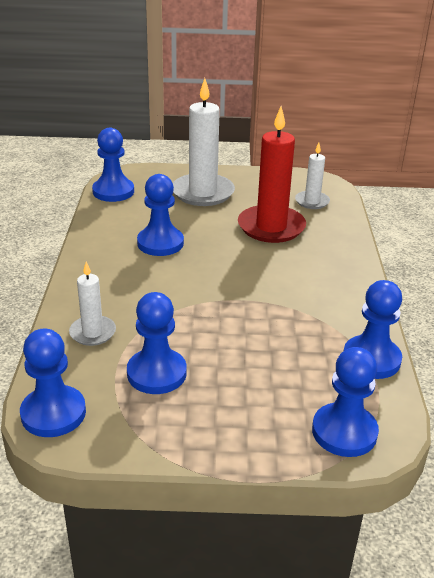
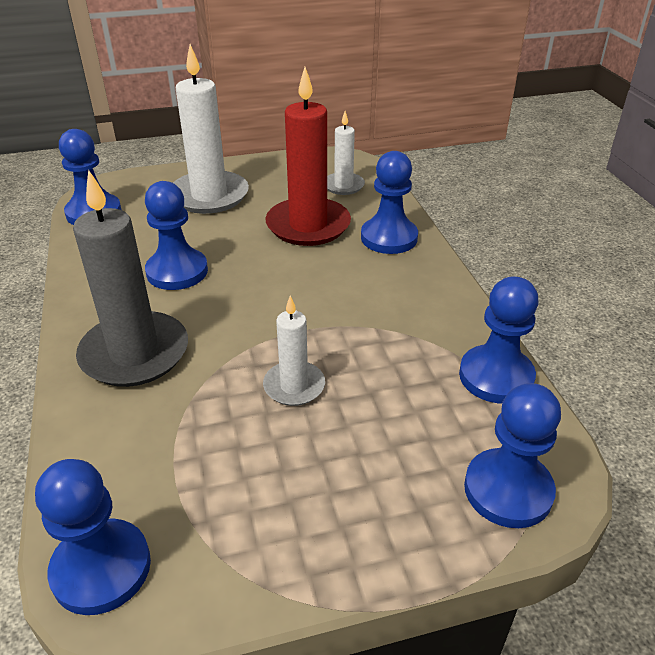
camera: 15 degrees left, 5 degrees up
(92, 333) = (123, 421): white candle -> white candle (294, 386)
(113, 292) = (135, 353): none -> grey candle
(156, 373) = (233, 463): blue pawn -> blue pawn (389, 238)

